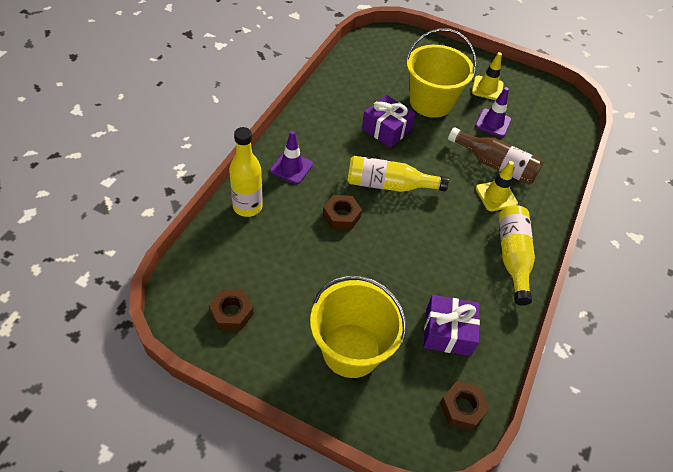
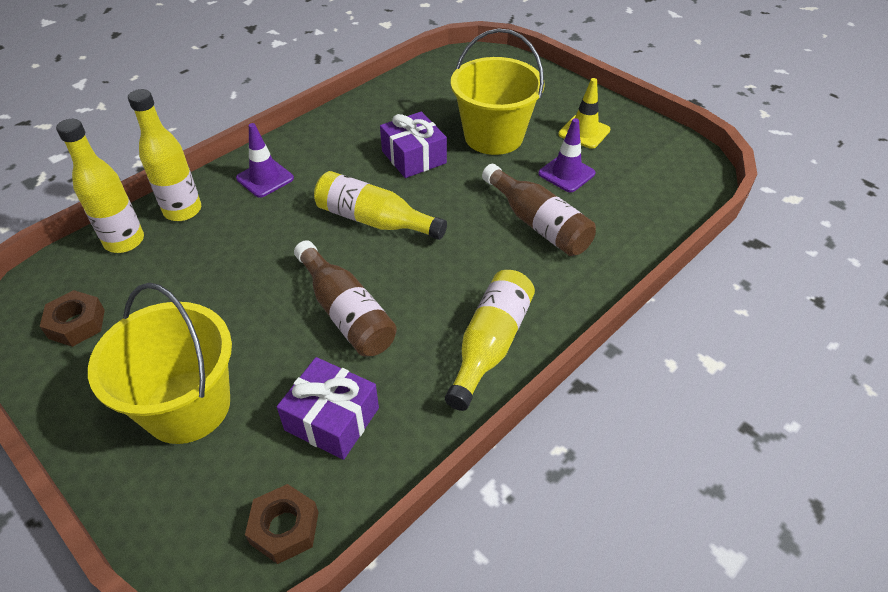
camera: 25 degrees right, 5 degrees down
(220, 241) = (124, 241): none -> yellow bottle
(341, 216) = (288, 244): brown nut -> none
(412, 258) = (346, 313): none -> brown bottle
(496, 196) = (515, 262): yellow traffic cone -> none

